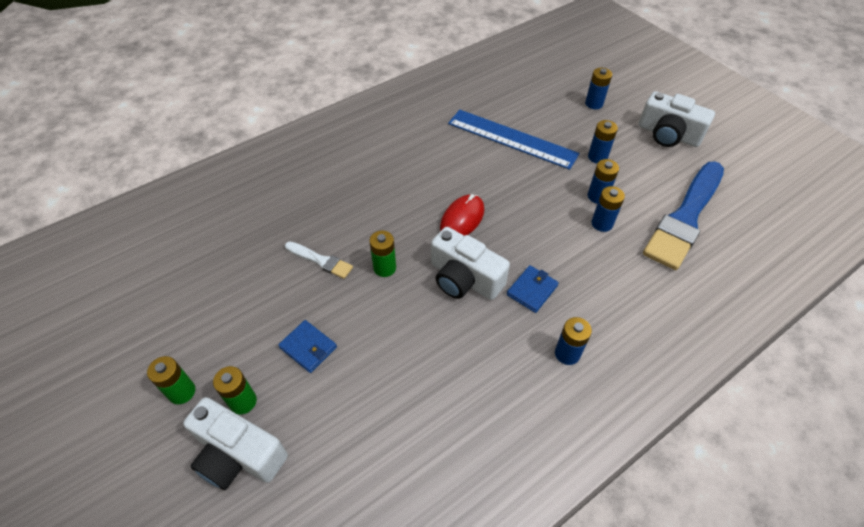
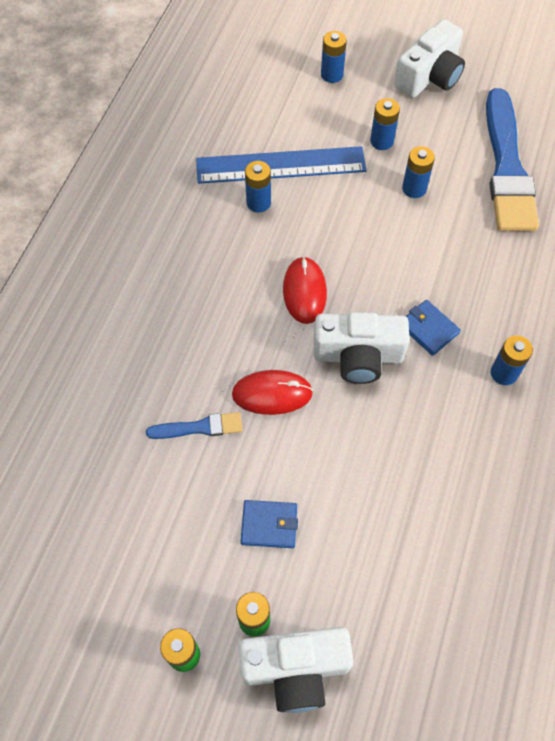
camera: 35 degrees left, 10 degrees up
(320, 260) = (199, 427): white brush -> blue brush
(384, 268) = (272, 394): green battery -> red mouse
(532, 290) = (428, 329): blue wallet -> blue wallet turned 45 degrees counterclockwise
(602, 223) = (439, 218): blue battery -> blue battery (258, 203)
(668, 134) = (429, 76): white camera -> white camera turned 45 degrees counterclockwise

